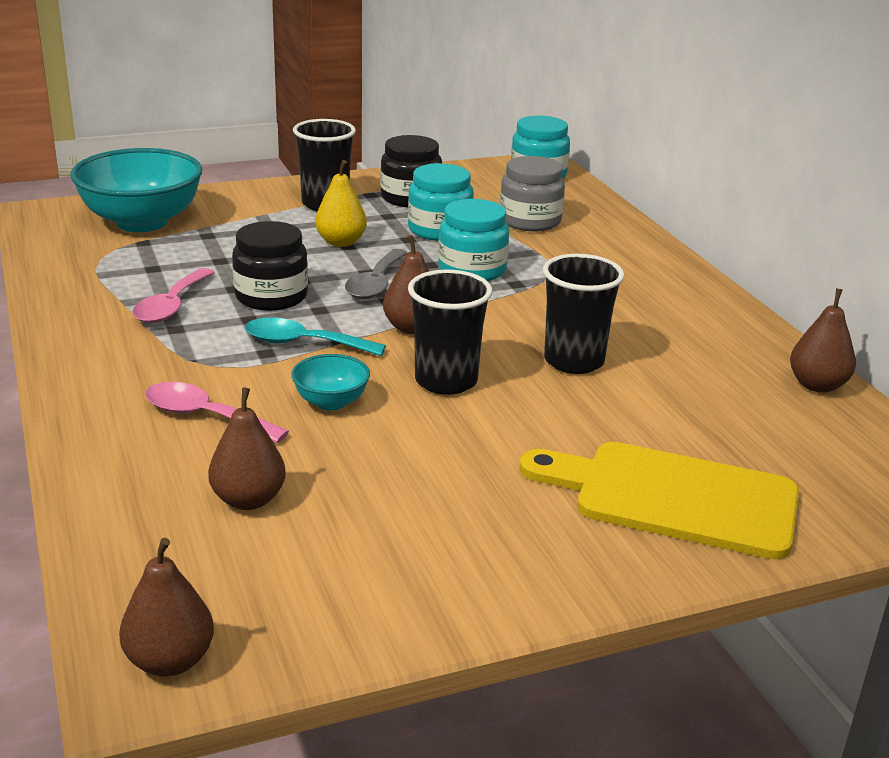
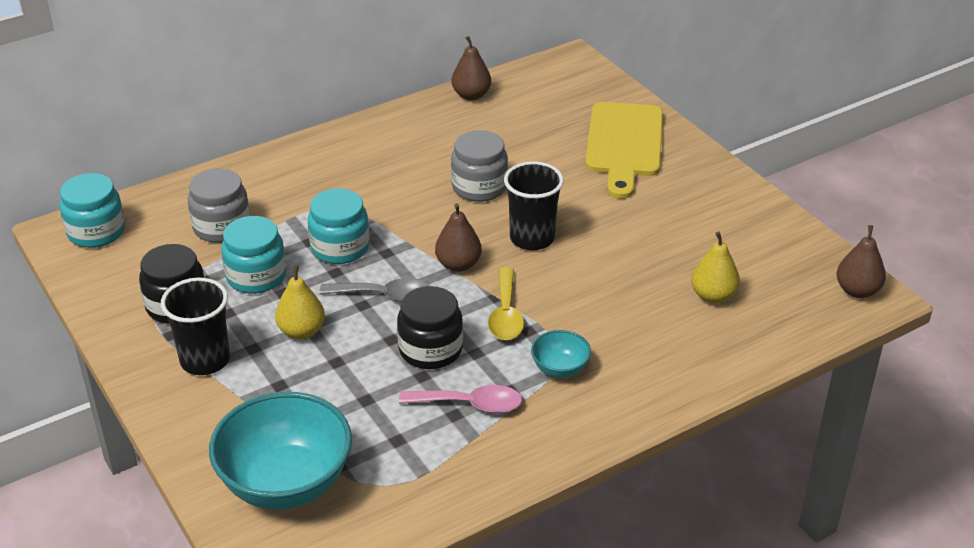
camera: 100 degrees left, 10 degrees up
(204, 416) = (631, 338): pink spoon -> none
(248, 500) = (713, 296): brown pear -> yellow pear
(303, 343) = (506, 314): turquoise spoon -> yellow spoon
(331, 402) = (584, 284): turquoise bowl -> turquoise bowl (560, 369)
(574, 361) = (479, 187): black cup -> grey jar

